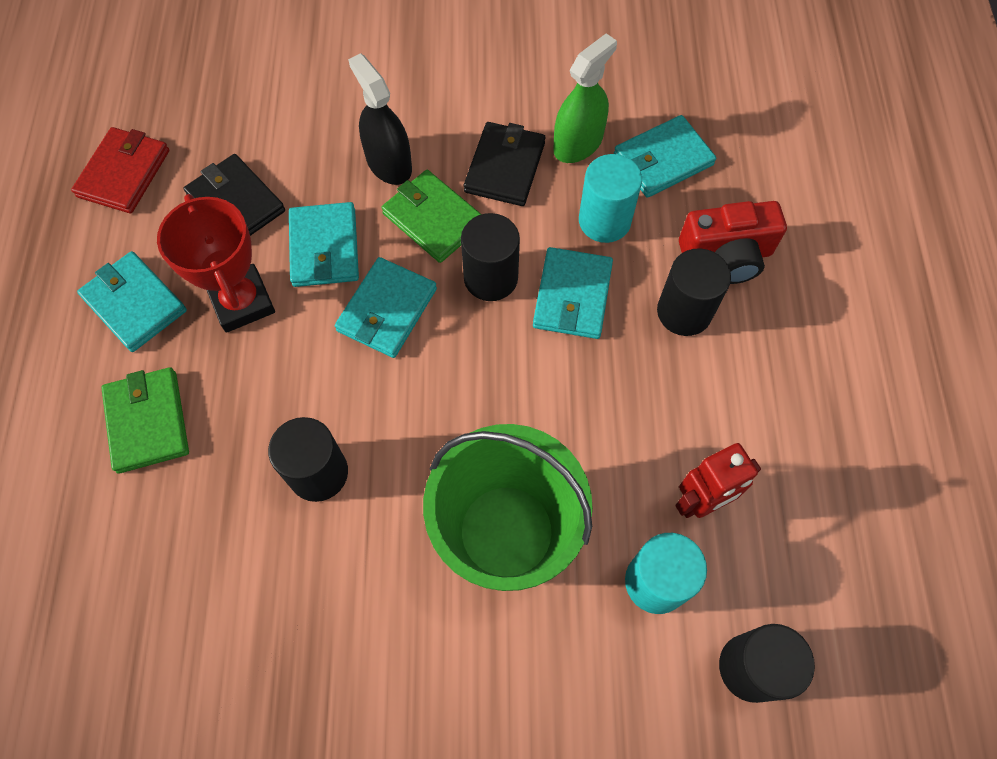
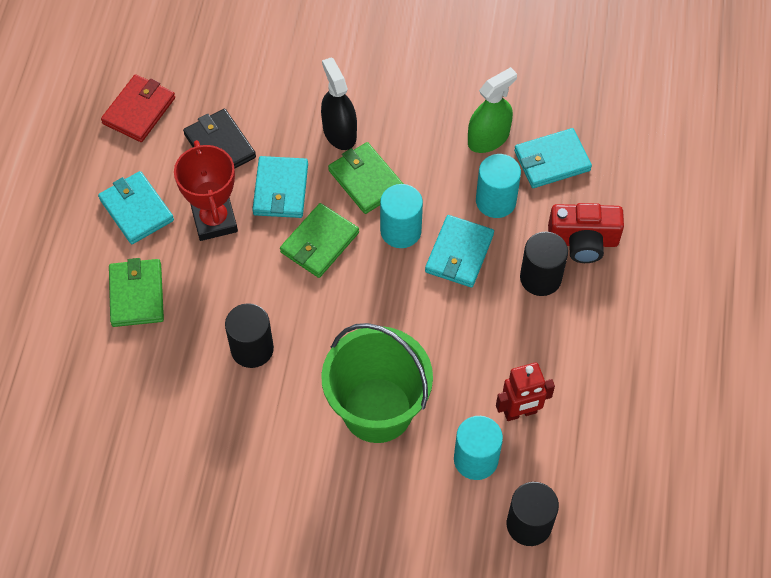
camera: 10 degrees right, 5 degrees down
(387, 310) = (319, 243): turquoise wallet -> green wallet
(490, 278) = (400, 231): black cylinder -> turquoise cylinder
(505, 167) = (428, 148): black wallet -> none

